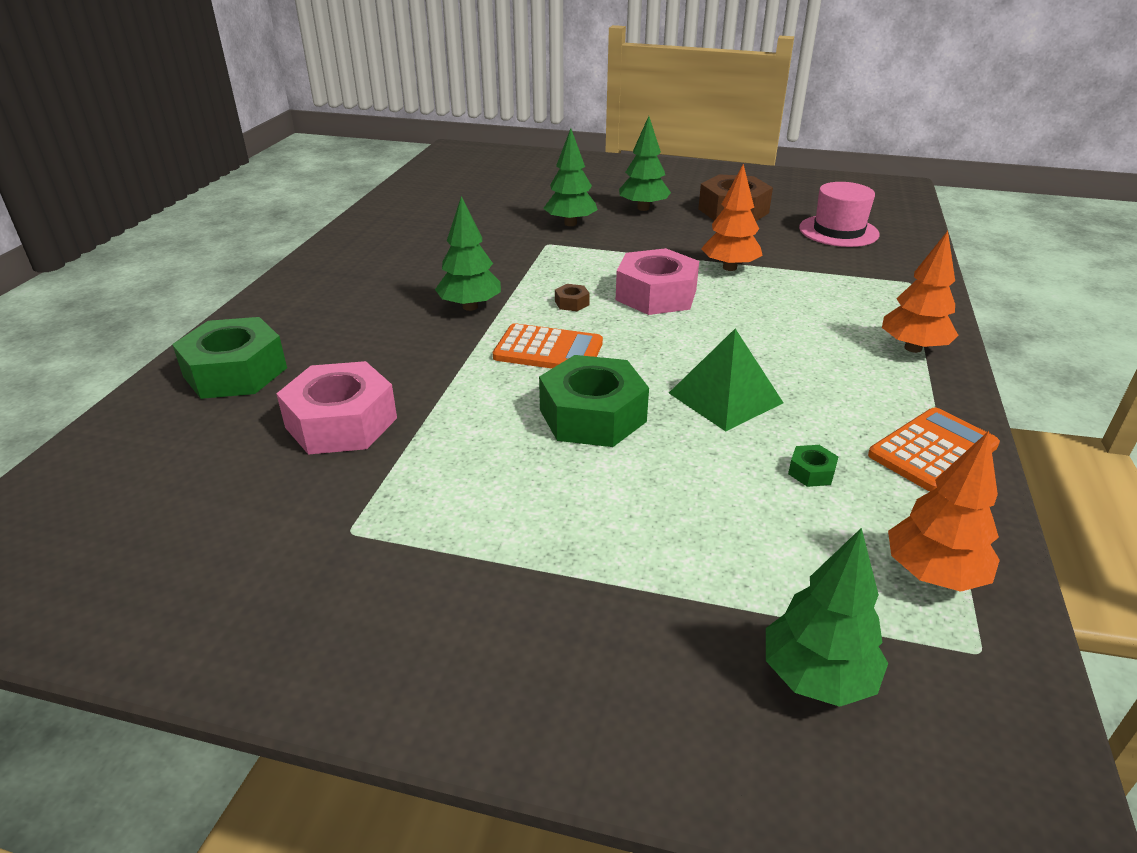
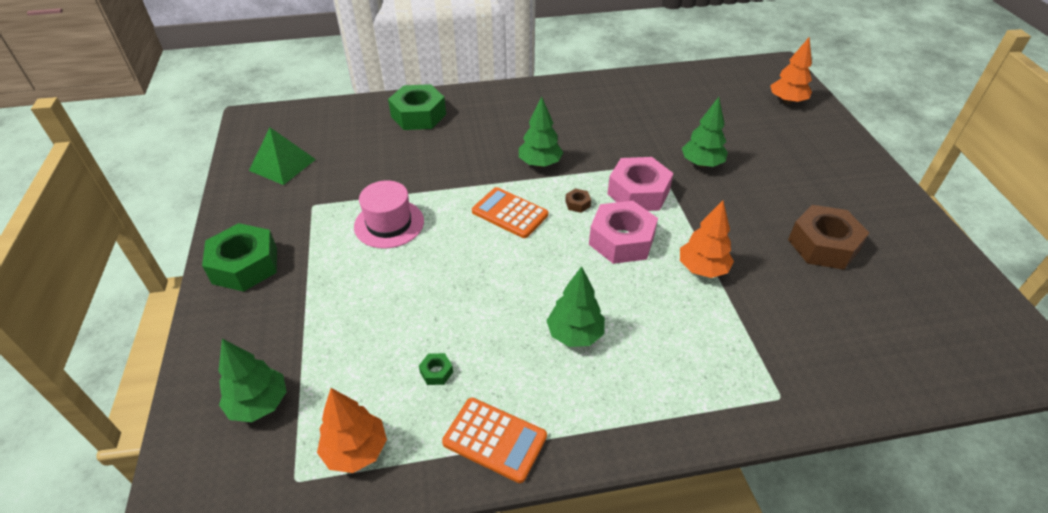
camera: 65 degrees right, 10 degrees up
(341, 423) = (393, 167): pink nut -> pink nut (638, 192)
(548, 350) = (509, 213): orange calculator -> orange calculator turned 135 degrees clockwise
(592, 415) = (447, 255): green nut -> green nut (245, 265)
(643, 208) = (770, 191): green tree -> green tree (575, 334)
(725, 397) = (502, 311): green pyramid -> green pyramid (282, 165)
(838, 231) = (851, 327): pink hat -> pink hat (389, 224)
(913, 348) = (646, 412): orange tree -> orange tree (787, 101)

